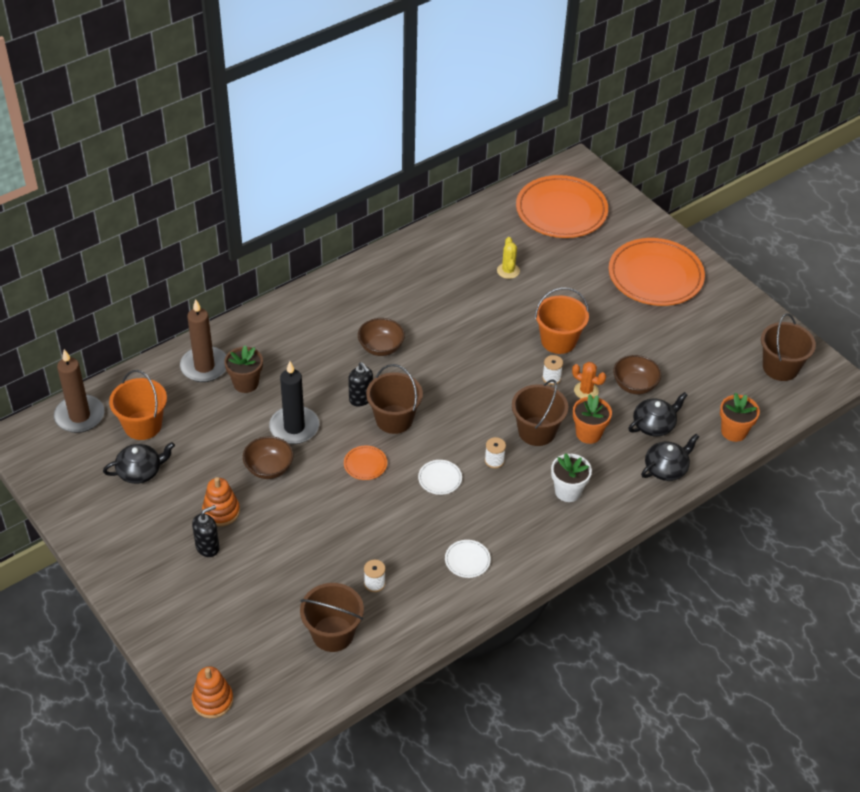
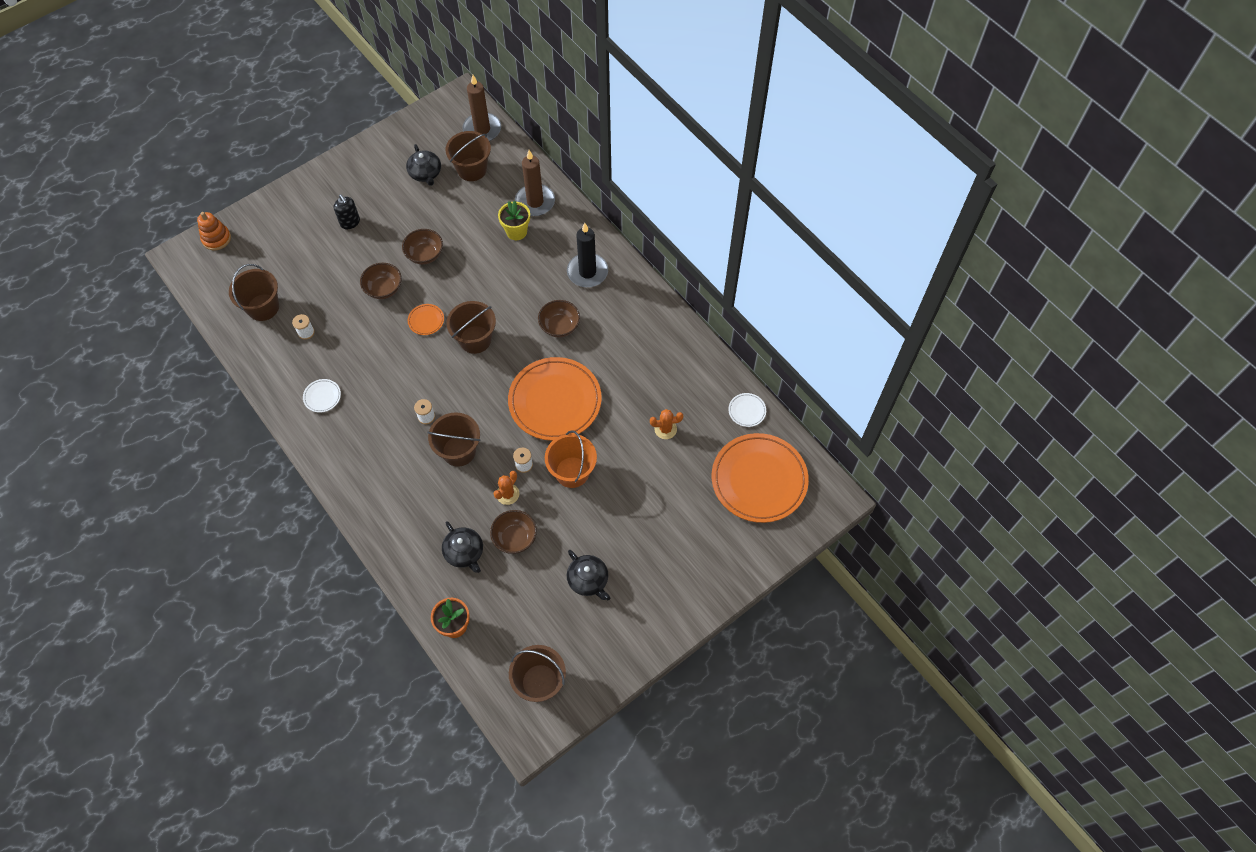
camera: 90 degrees right, 15 degrees up
(143, 425) = (472, 169): orange bucket -> brown bucket
(221, 512) = (383, 227): orange stacking toy -> none
(246, 383) = (516, 231): brown flower pot -> yellow flower pot
(294, 427) = (467, 268): black candle -> black candle (587, 272)
(316, 507) = (384, 289): none -> brown bowl
(361, 399) = (499, 314): black soap dispenser -> none
(440, 479) = (408, 375): white plate -> white plate (747, 411)
(508, 271) = (665, 429): yellow cactus -> orange cactus
(568, 491) = (389, 474): white flower pot -> none
(588, 433) = (455, 494): orange flower pot -> none
(655, 276) = (667, 567): orange plate -> orange plate (555, 401)
(666, 468) = (411, 559): black teapot -> black teapot (588, 580)

